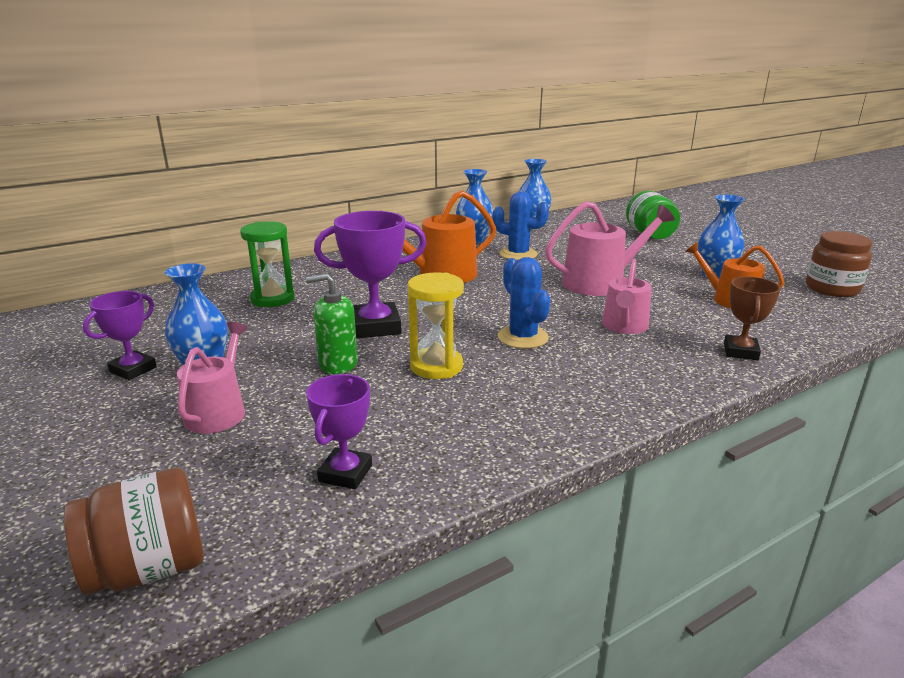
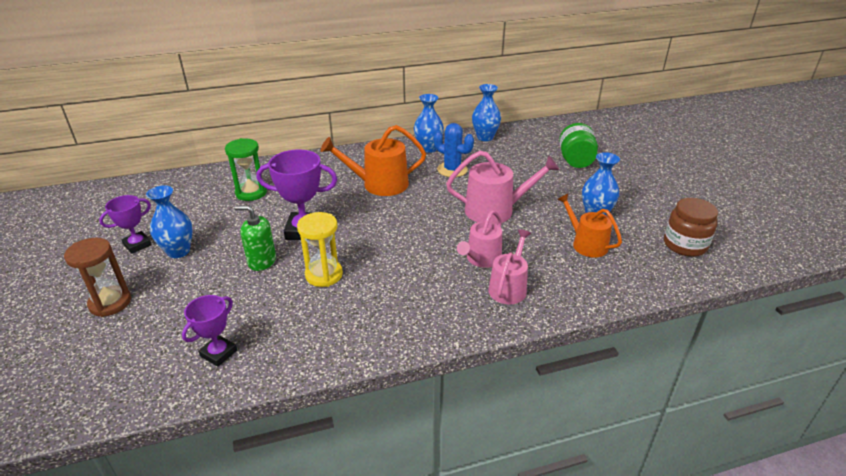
camera: 15 degrees right, 10 degrees up
(126, 441) = (110, 303): none -> brown hourglass
(149, 568) = (84, 397): brown jar -> none
(218, 411) = (170, 289): pink watering can -> pink watering can (509, 287)
(523, 337) = (399, 257): blue cactus -> none
(740, 351) = (552, 299): brown trophy -> none

